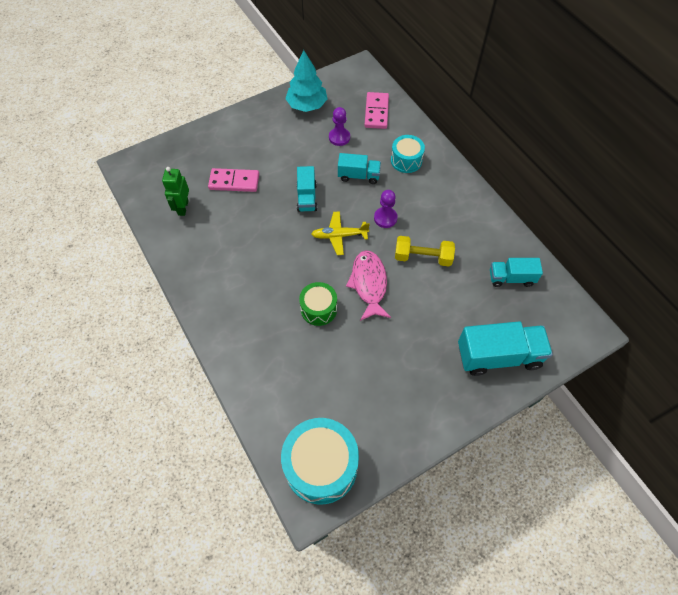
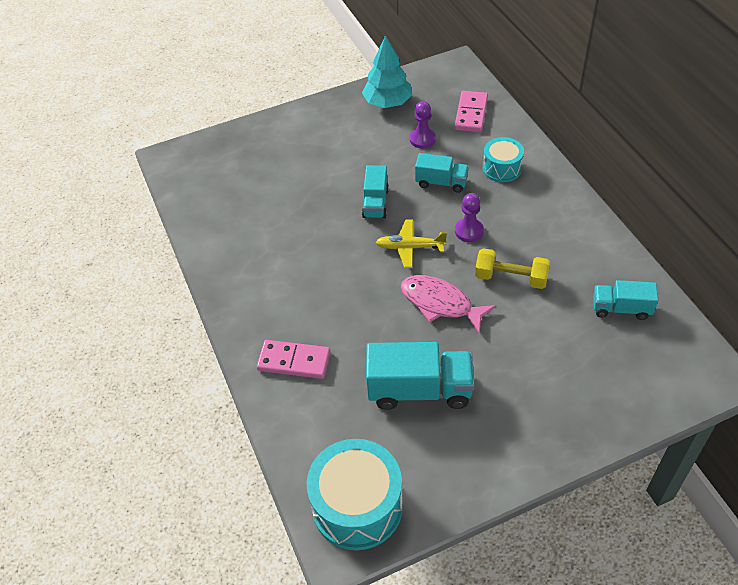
camera: 10 degrees right, 10 degrees down
(183, 207) = (227, 206): green robot -> none
(234, 182) = (291, 181): pink domino -> pink domino (294, 361)
(318, 309) = (375, 327): green drum -> none
(369, 284) = (440, 303): pink fish -> pink fish turned 60 degrees counterclockwise
(498, 356) = (595, 397): turquoise truck -> turquoise truck (419, 390)

